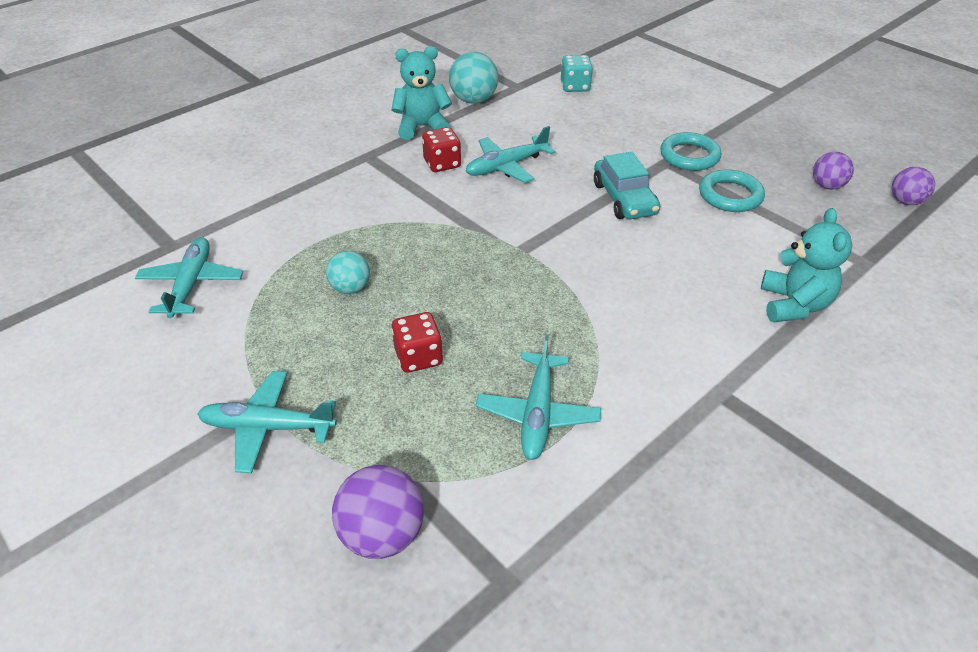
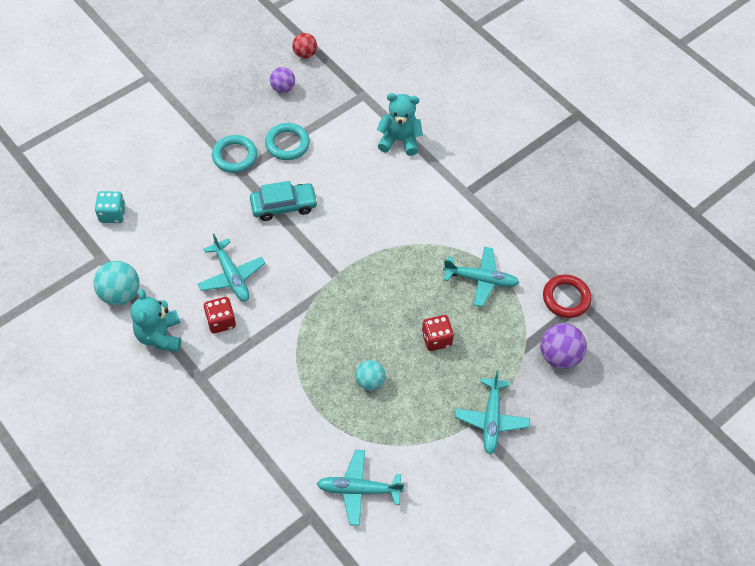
camera: 90 degrees left, 15 degrees up
(513, 552) = (566, 298): none -> red ring
(905, 201) = (305, 54): purple ball -> red ball

